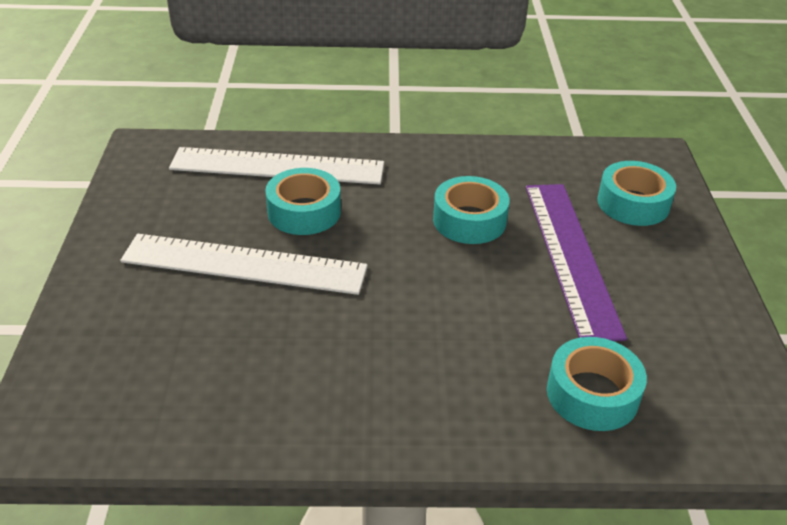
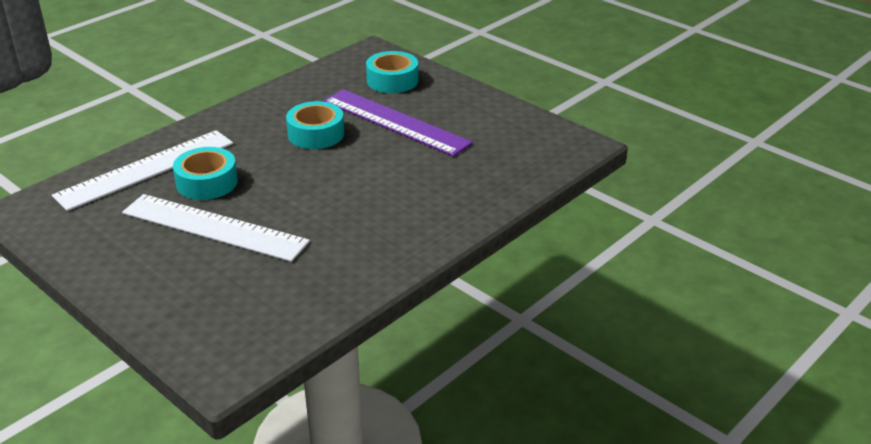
camera: 45 degrees left, 5 degrees down
(244, 264) = (214, 227): white ruler -> white ruler turned 60 degrees clockwise
(592, 394) = (487, 173): turquoise tape -> none

